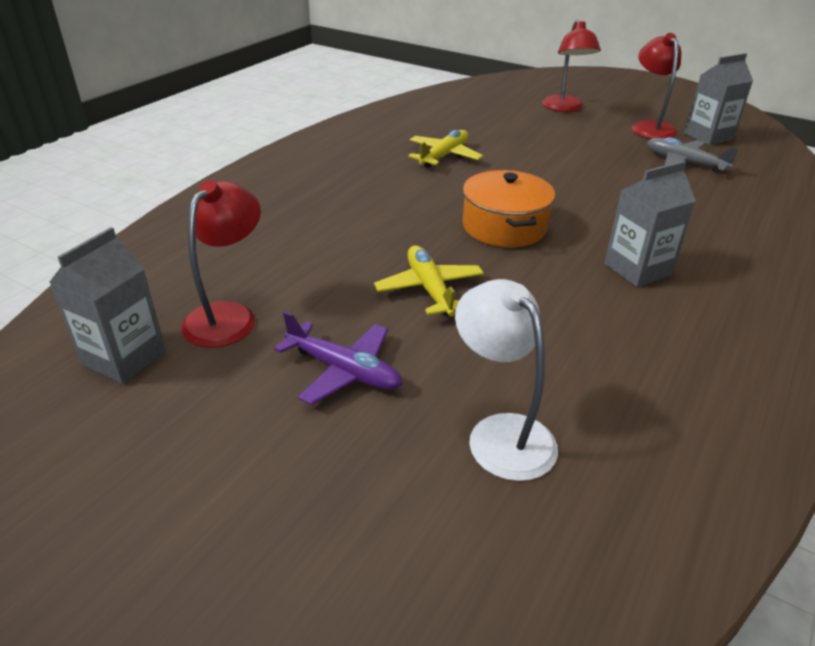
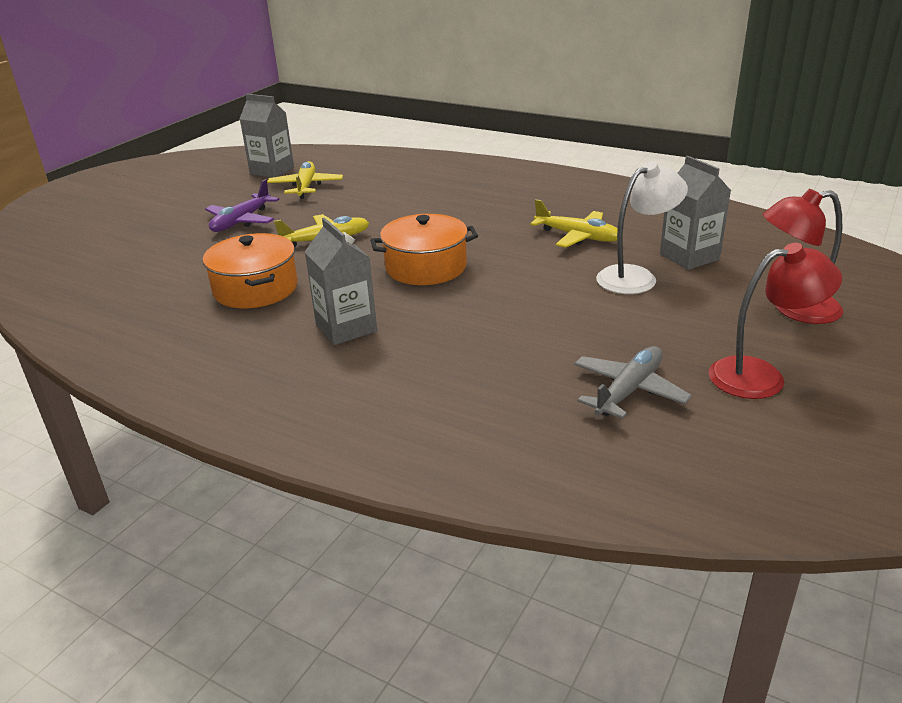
camera: 90 degrees right, 5 degrees down
(228, 315) = (306, 187): red lamp -> yellow plane
(501, 433) = (167, 266): white lamp -> white lamp (636, 277)
(563, 335) = (255, 289): none -> orange pot
(708, 136) = (755, 430): grey carton -> grey carton (689, 257)

